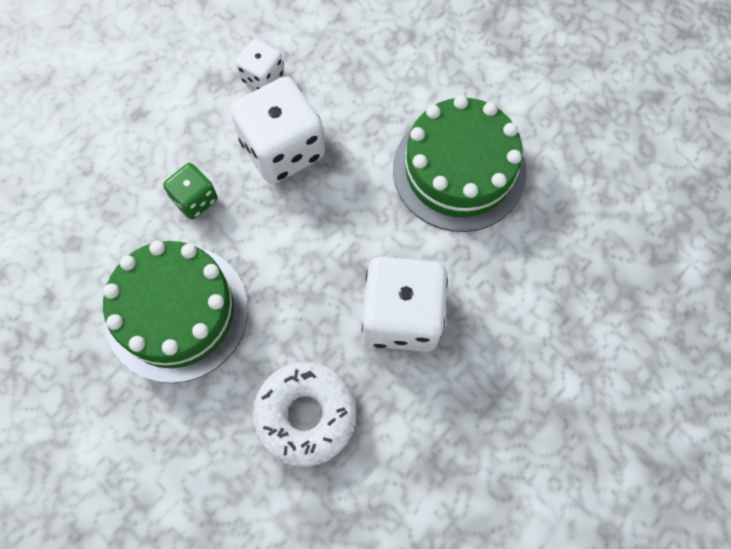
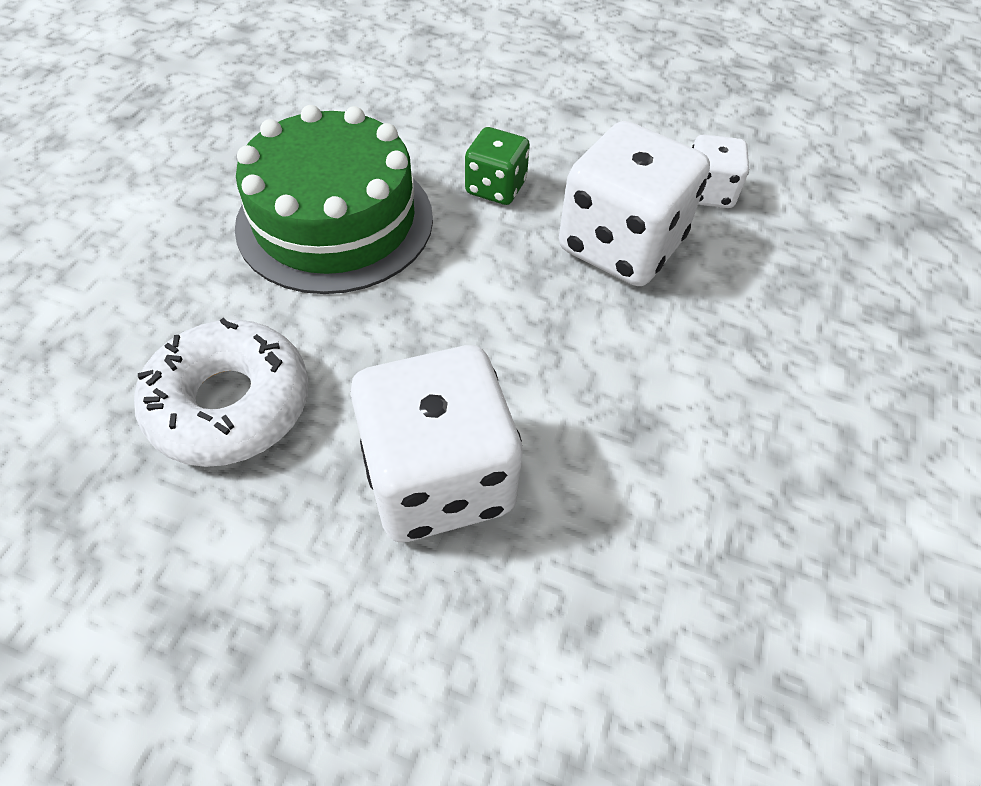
camera: 65 degrees right, 15 degrees down
(459, 170) = (741, 475): green cake -> none

